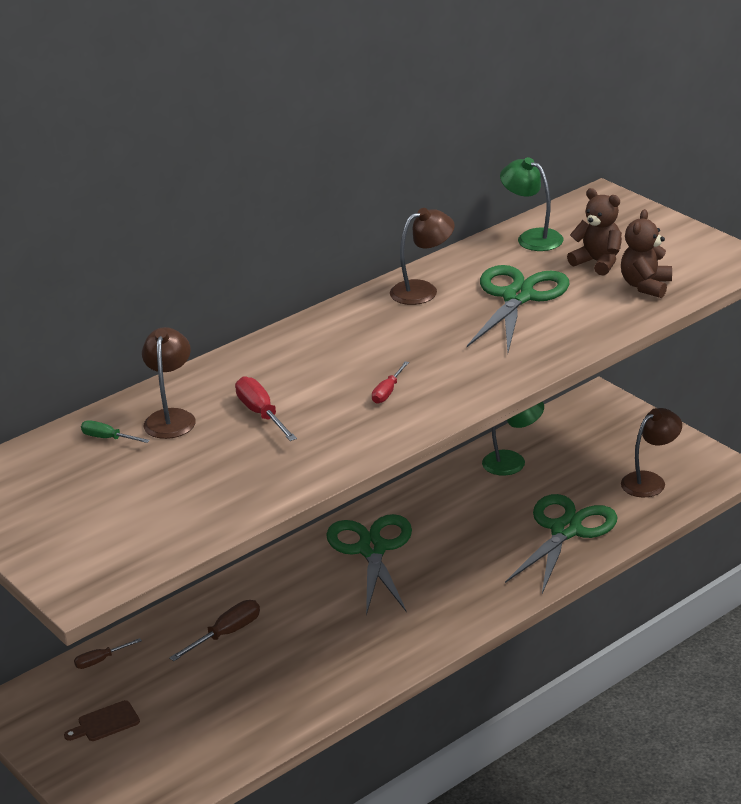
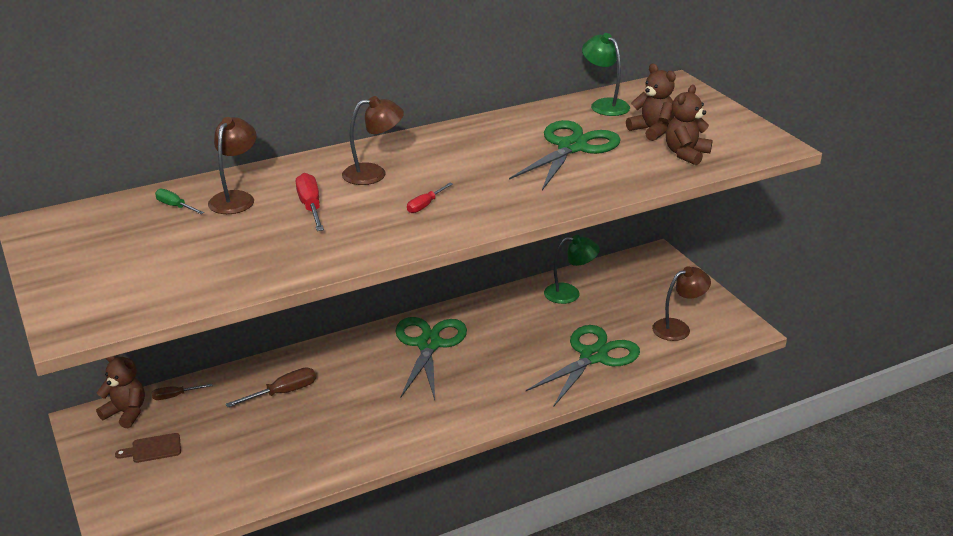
camera: 10 degrees right, 0 degrees up
(52, 689) = (126, 413): none -> brown teddy bear
(423, 290) = (495, 131): brown lamp -> brown lamp (373, 173)

